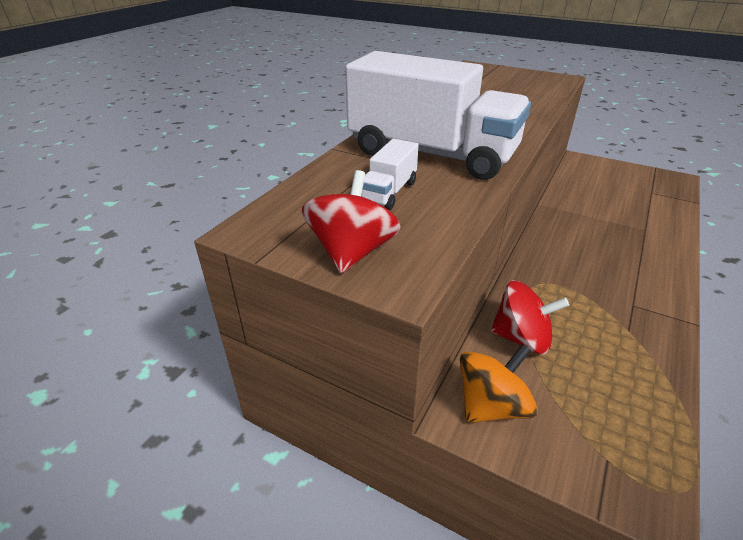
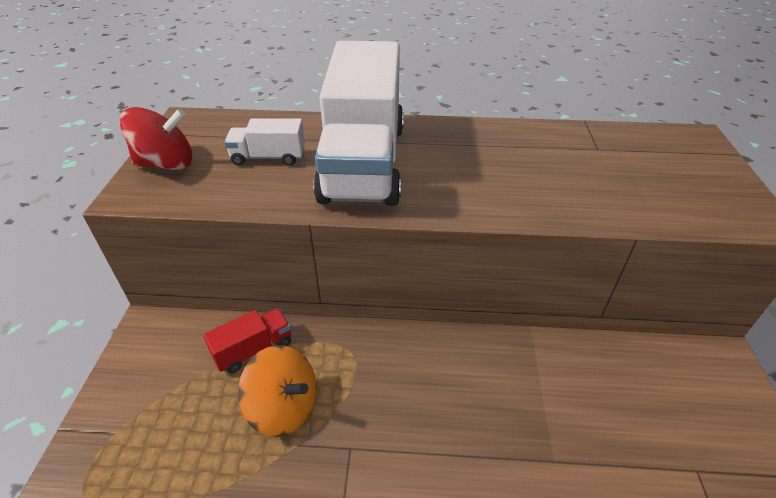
camera: 65 degrees right, 5 degrees up
(491, 405) = (163, 342): orange spinning top -> orange spinning top (284, 407)
(521, 338) = (253, 349): red spinning top -> red truck

